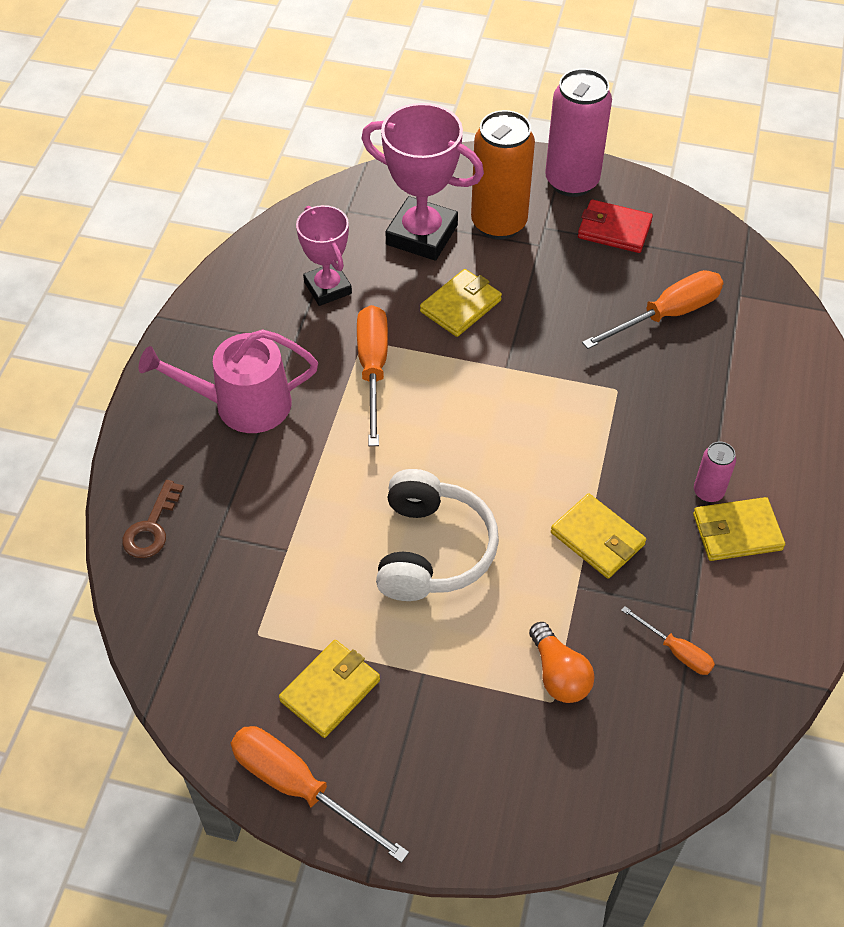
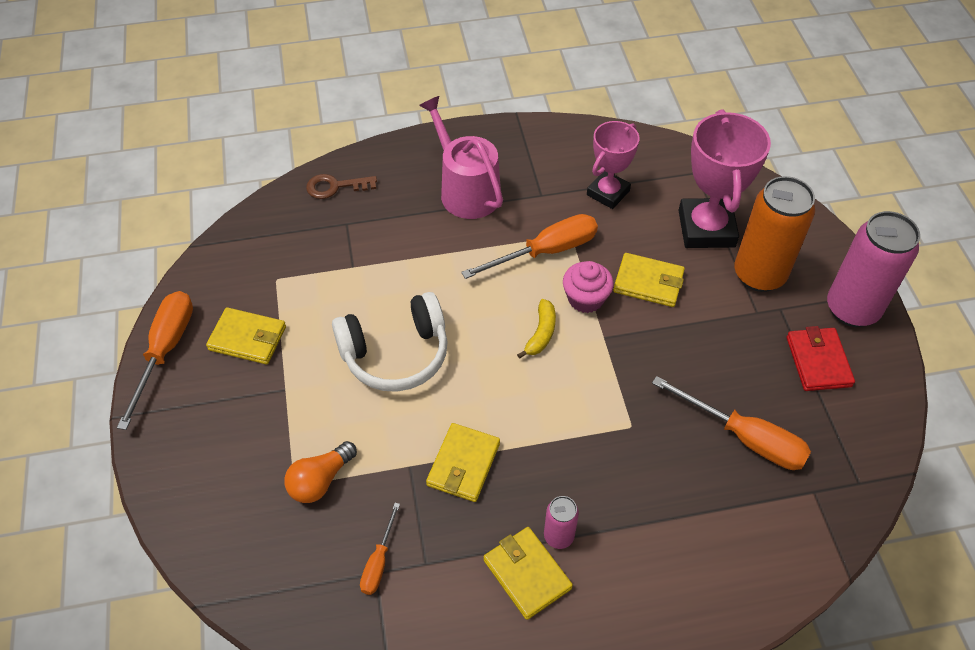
camera: 65 degrees right, 0 degrees up
(452, 362) = (585, 299): none -> pink cupcake
(474, 414) = (541, 333): none -> yellow banana

